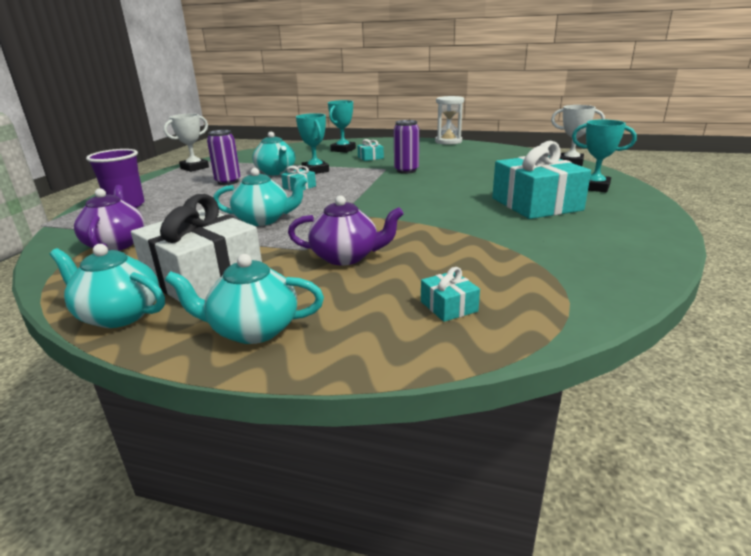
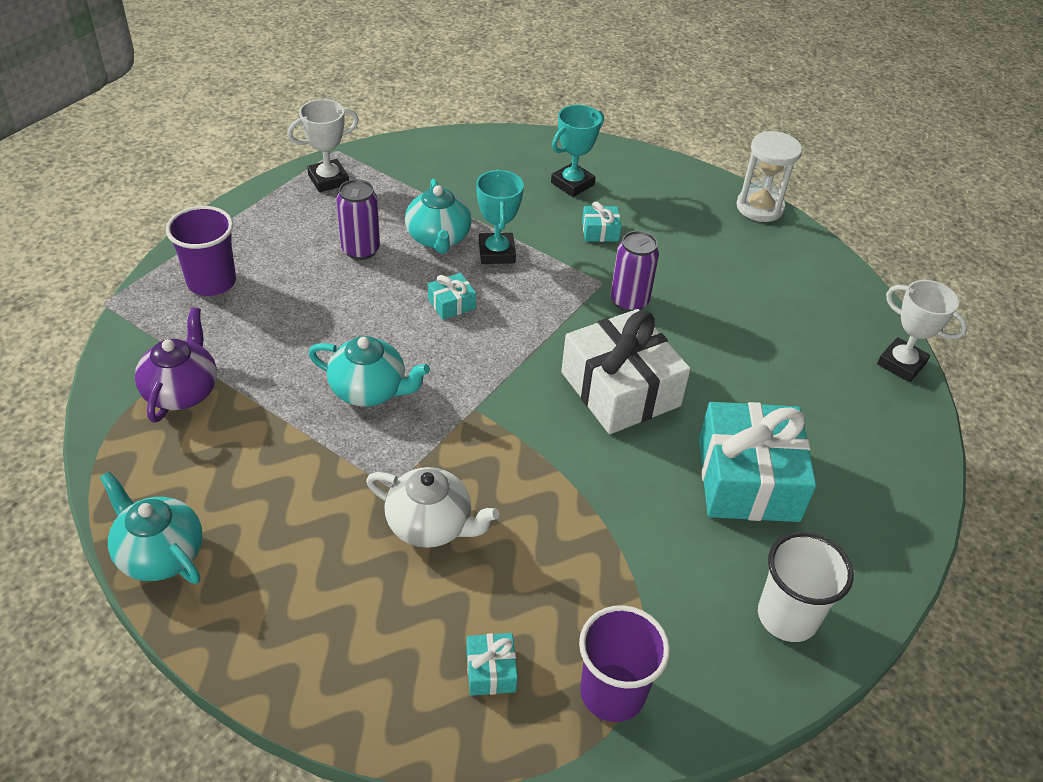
camera: 15 degrees right, 20 degrees up
(203, 278) = (259, 510): white gift -> white gift (620, 389)
(253, 330) = (279, 633): turquoise teapot -> none
(346, 257) = (431, 525): purple teapot -> white teapot
(550, 294) = (612, 693): none -> purple cup
(594, 187) = (870, 460): turquoise trophy -> none
(622, 240) = (787, 616): none -> white cup

